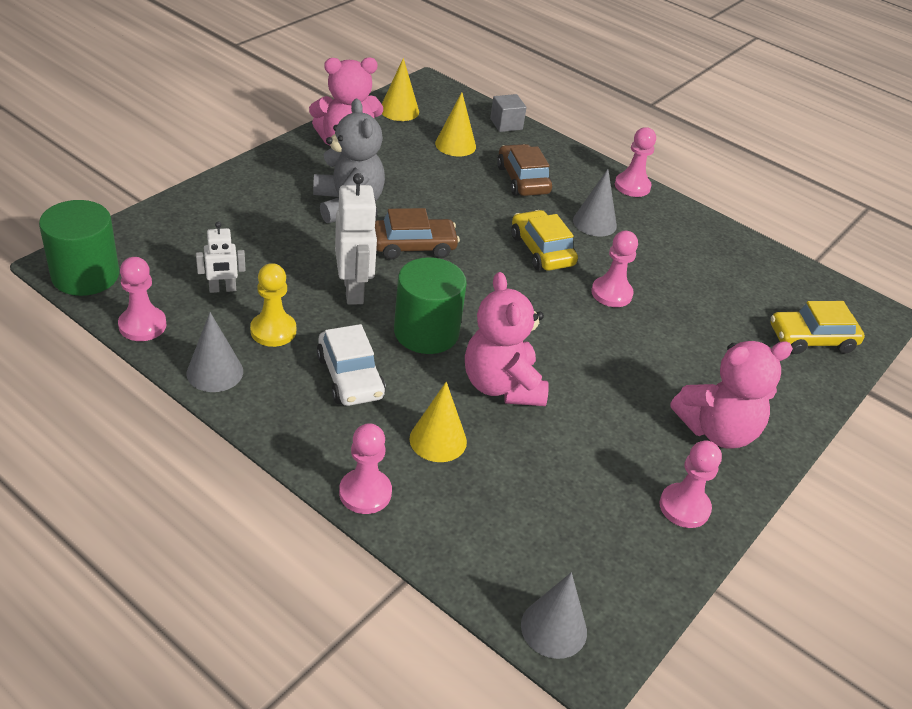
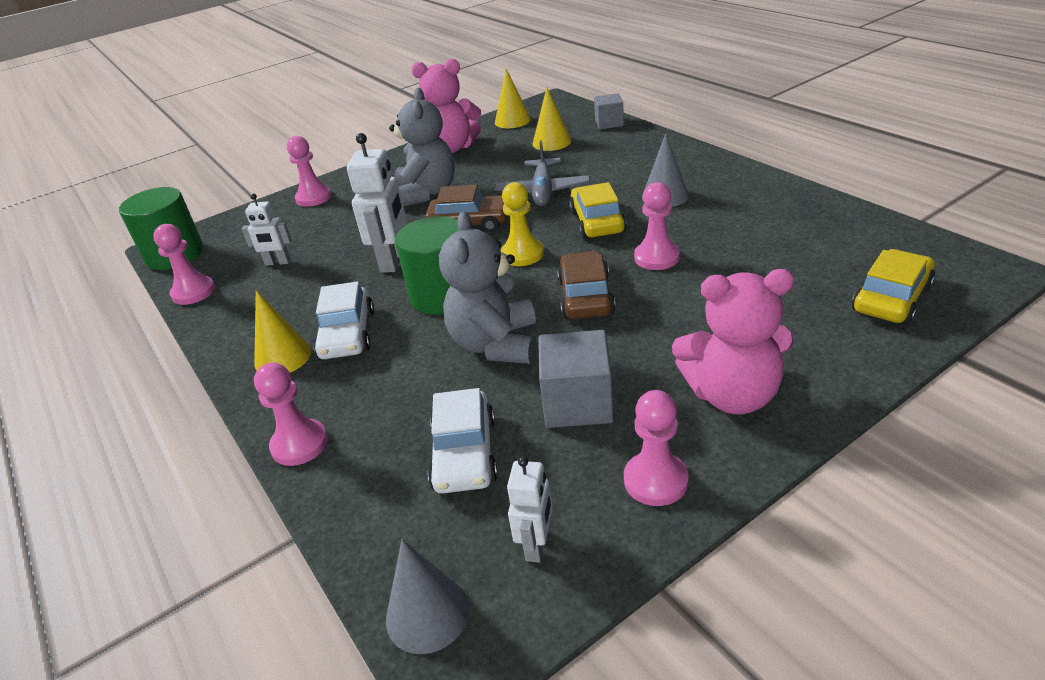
camera: 25 degrees right, 5 degrees down
(215, 372) = (228, 330): grey cone -> none
(273, 331) = (300, 295): yellow pawn -> yellow pawn (522, 254)
(438, 440) = (401, 395): yellow cone -> yellow cone (283, 357)
(473, 209) = (543, 191): none -> grey plane
(502, 386) = (495, 344): pink teddy bear -> grey teddy bear
(522, 180) = (605, 165): brown car -> brown car (585, 296)
(522, 493) = (464, 454): none -> white car
(598, 442) = (577, 403): none -> grey cube
(614, 566) = (537, 545): none -> white robot
(632, 186) = (719, 163): pink pawn -> pink pawn (313, 198)
(811, 339) = (891, 298): yellow car -> yellow car turned 120 degrees clockwise

